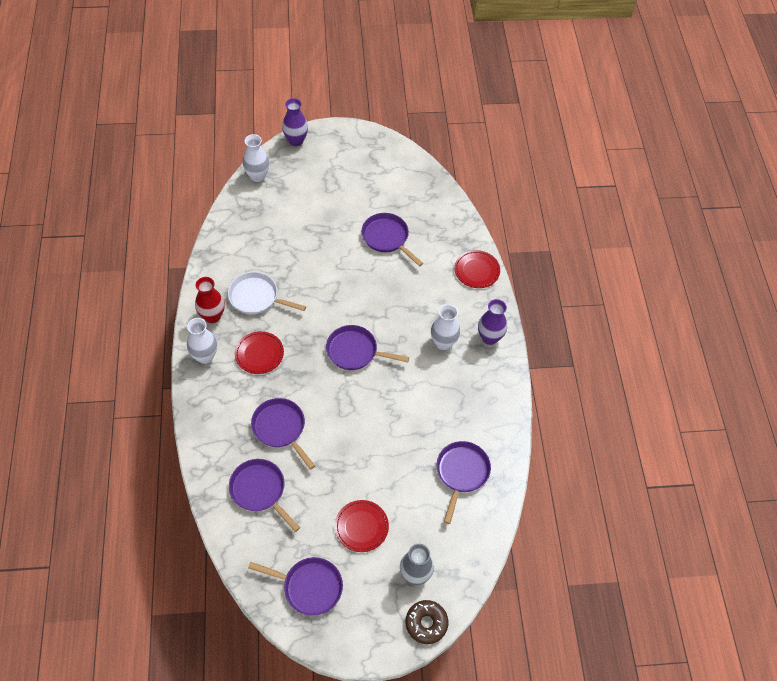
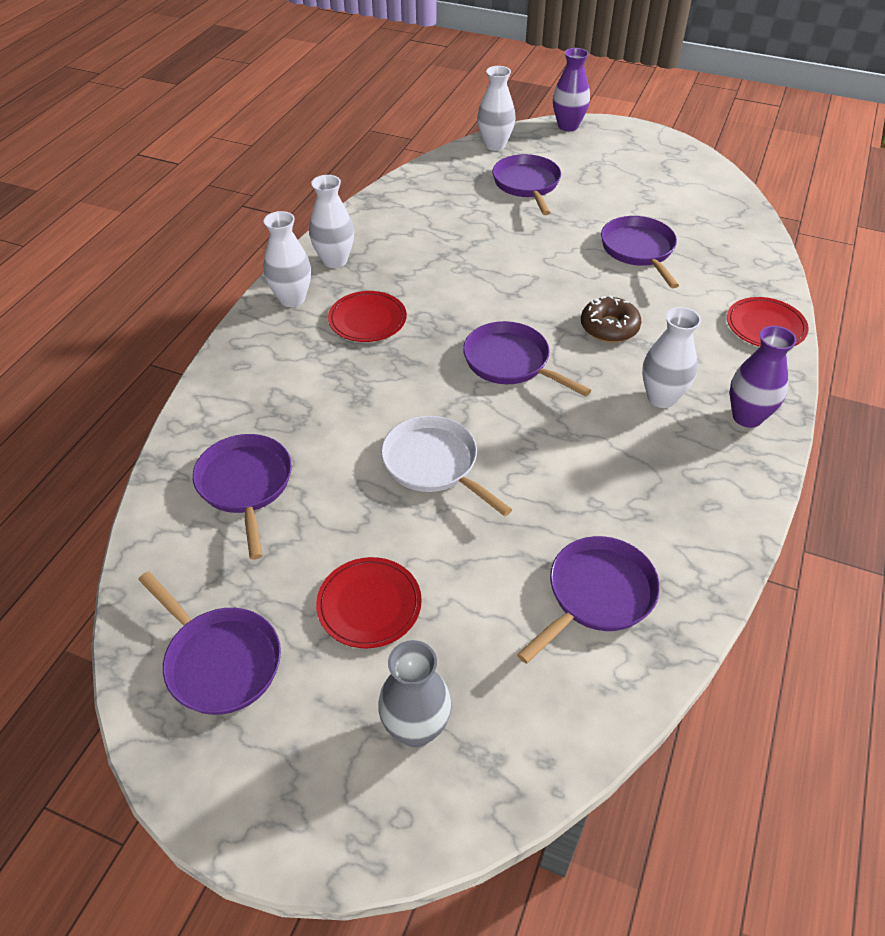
camera: 30 degrees right, 10 degrees down
(212, 316) = (335, 261): red vase -> white vase
(257, 297) = (408, 259): white pan -> white pan (434, 464)
(280, 428) = (334, 417): purple pan -> purple pan (527, 185)
(426, 623) = (385, 831): brown donut -> brown donut (609, 327)

